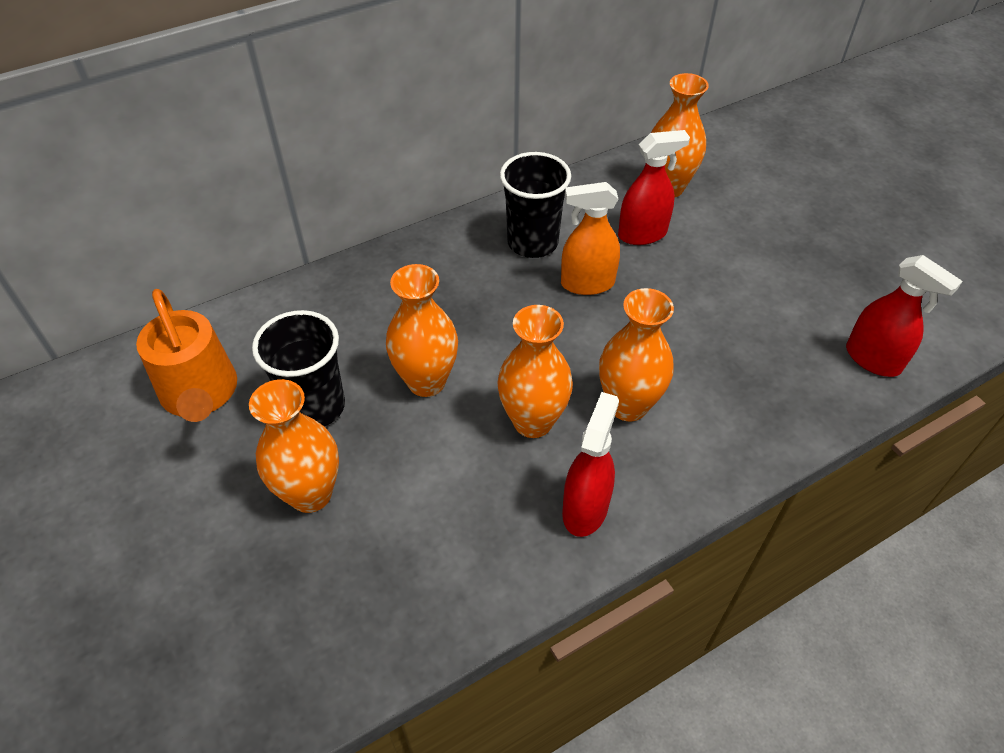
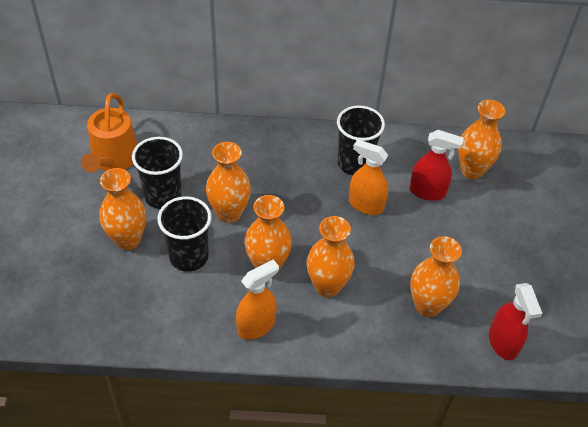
camera: 30 degrees right, 0 degrees up
(418, 468) = (189, 256): none -> black cup
(585, 508) = (256, 326): red spray bottle -> orange spray bottle
(759, 363) = (427, 305): none -> orange vase

